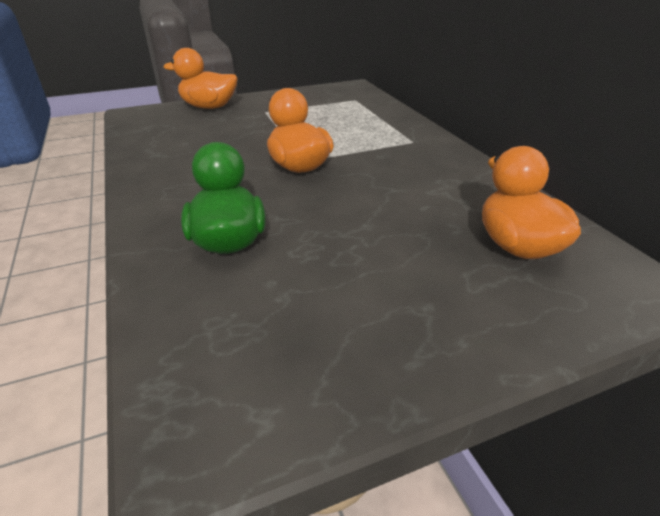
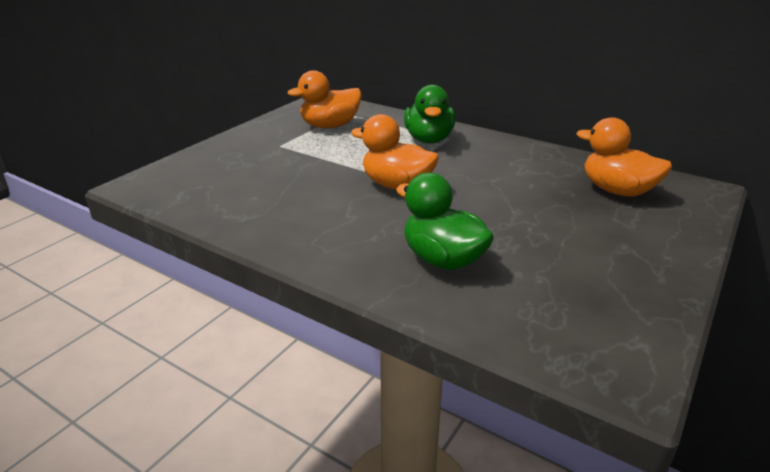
camera: 35 degrees left, 5 degrees down
(209, 107) = (212, 156): orange duck -> orange duck (330, 126)
(391, 138) = (429, 139): none -> green duck

